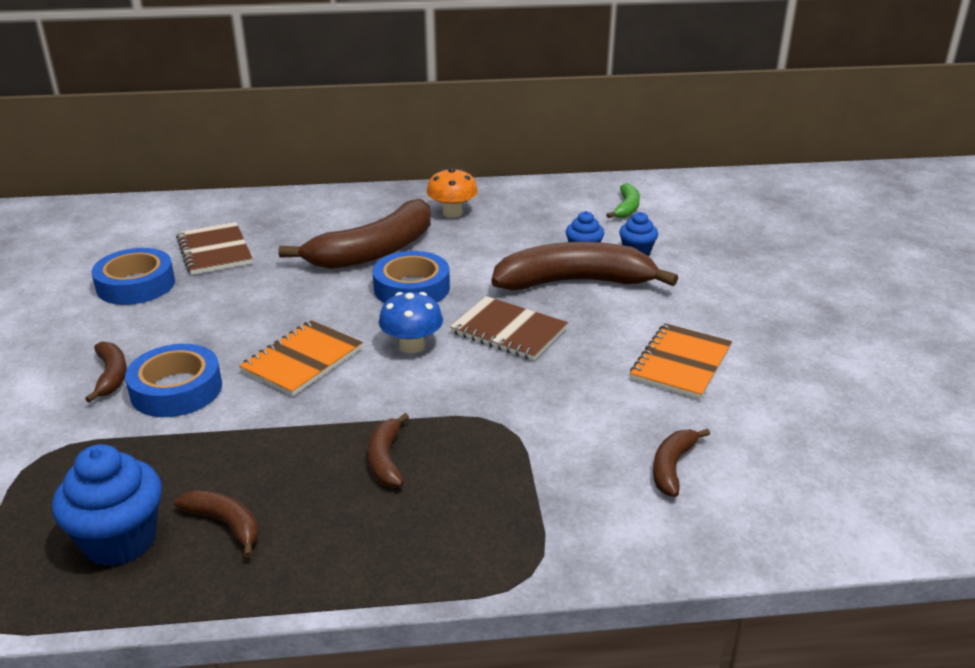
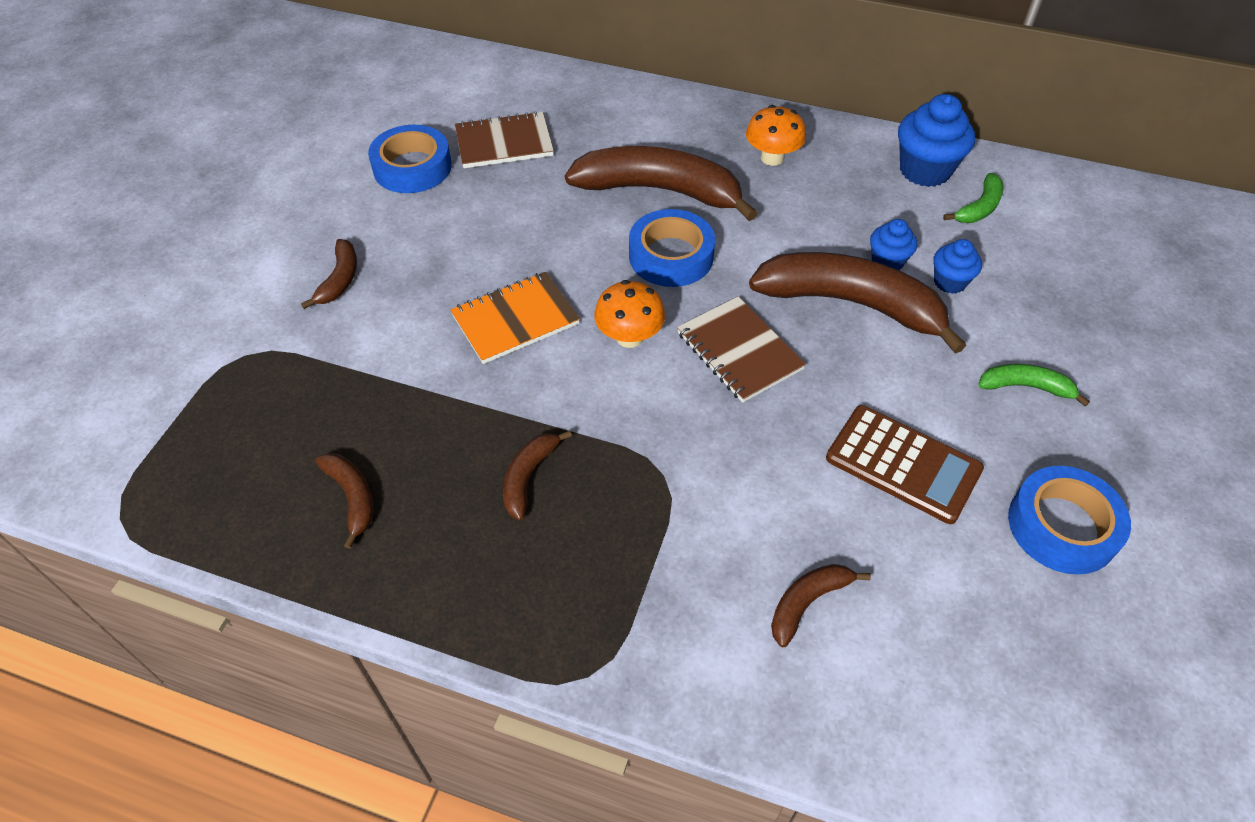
camera: 25 degrees right, 20 degrees up
(120, 540) = (261, 480): blue cupcake -> blue cupcake (924, 170)
(176, 389) = (386, 317): blue tape -> blue tape (1062, 526)
(214, 251) = (504, 143): brown notebook -> brown notebook turned 75 degrees clockwise
(374, 251) = (659, 191): brown banana -> brown banana turned 150 degrees counterclockwise
(412, 346) = (629, 337): blue mushroom -> orange mushroom
(681, 363) = (903, 464): orange notebook -> brown calculator
(732, 297) = (1025, 387): none -> green banana

